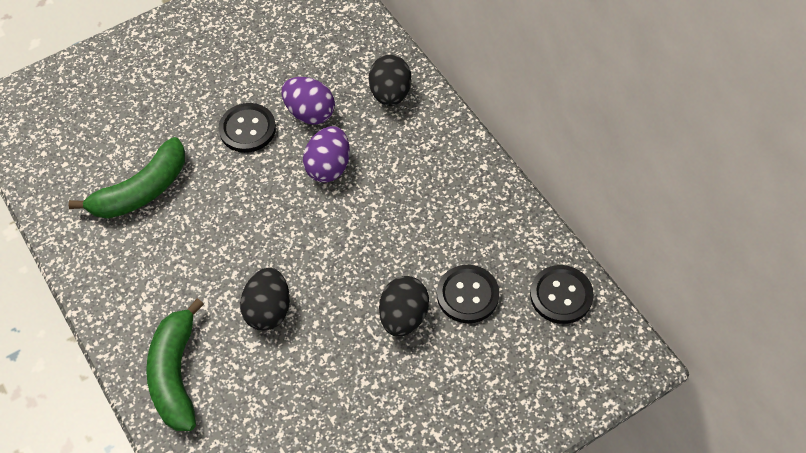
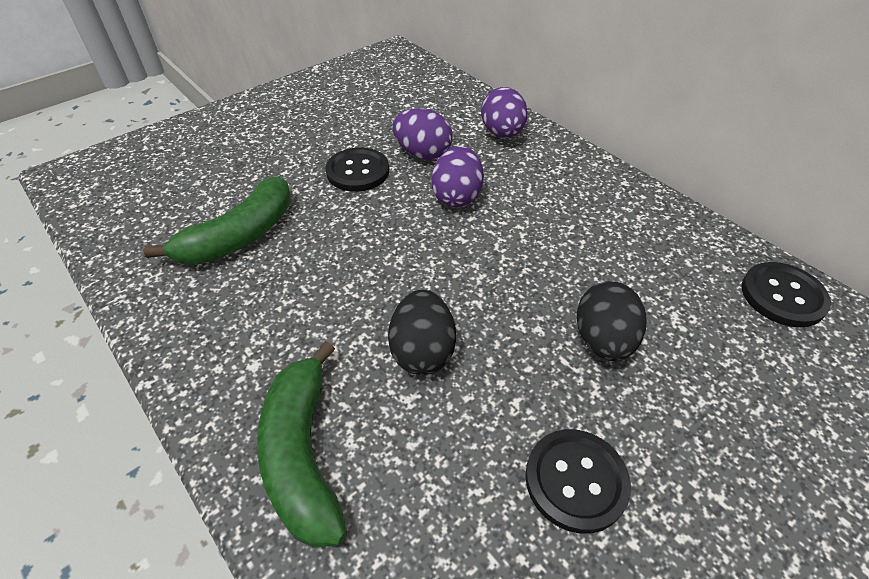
camera: 10 degrees left, 10 degrees down
(390, 94) = (502, 133): black egg -> purple egg
(467, 295) = (671, 307): black button -> black button (576, 481)

